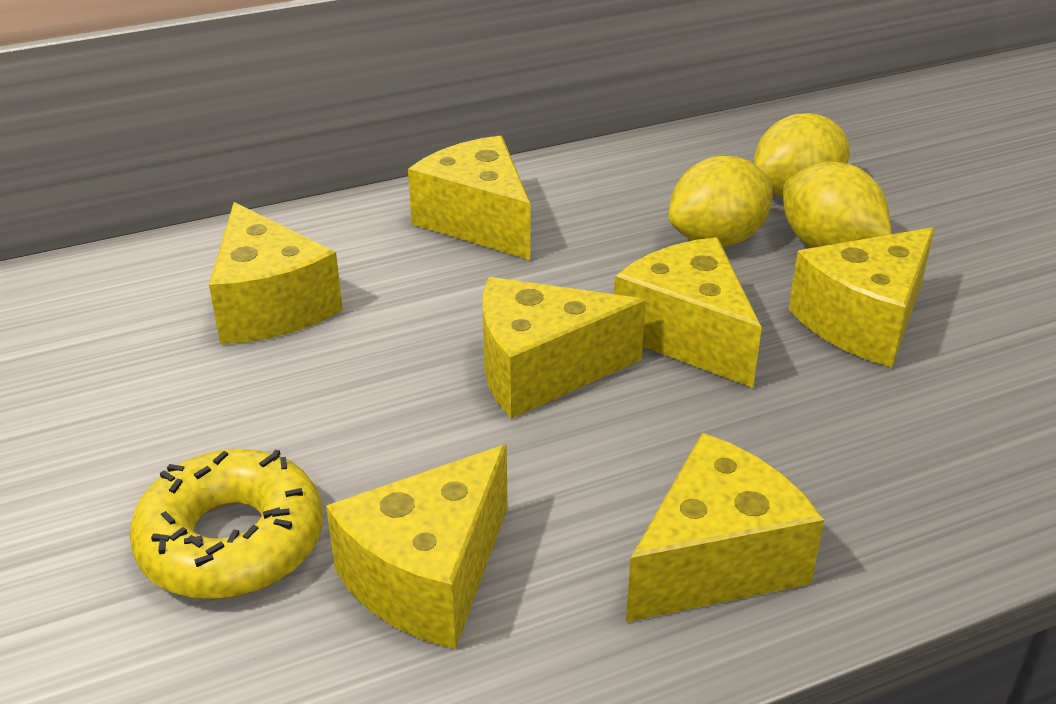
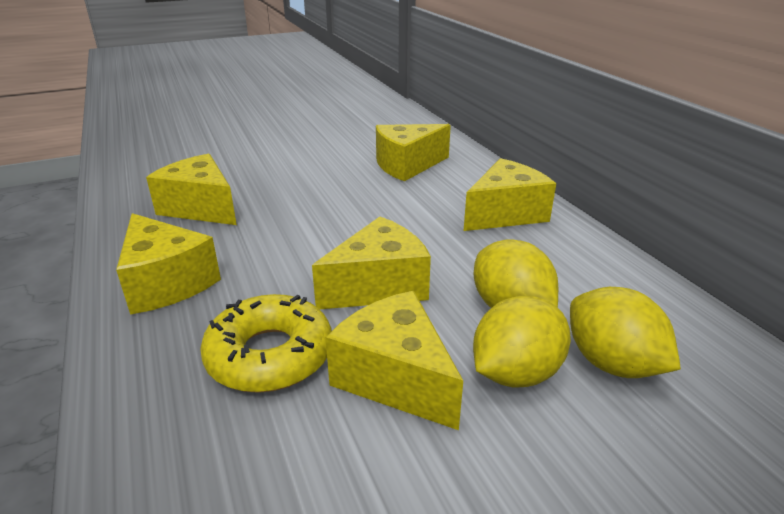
camera: 90 degrees right, 5 degrees down
(231, 541) = (243, 170): yellow donut -> yellow donut (270, 355)
(541, 371) = (345, 234): yellow cheese -> none

